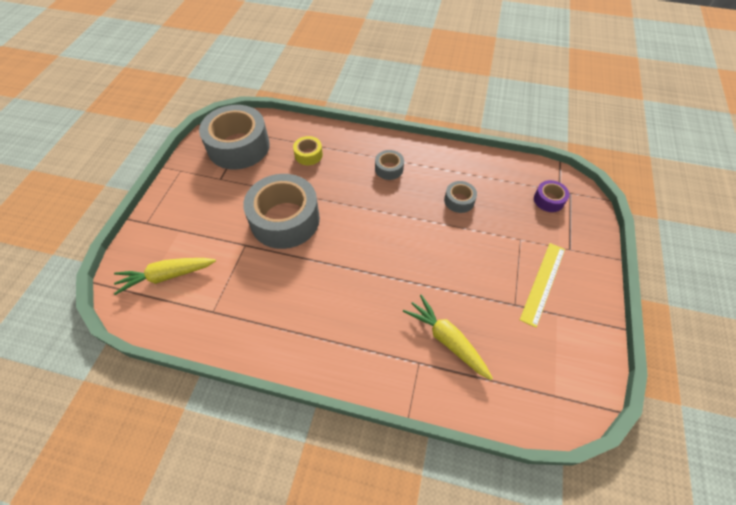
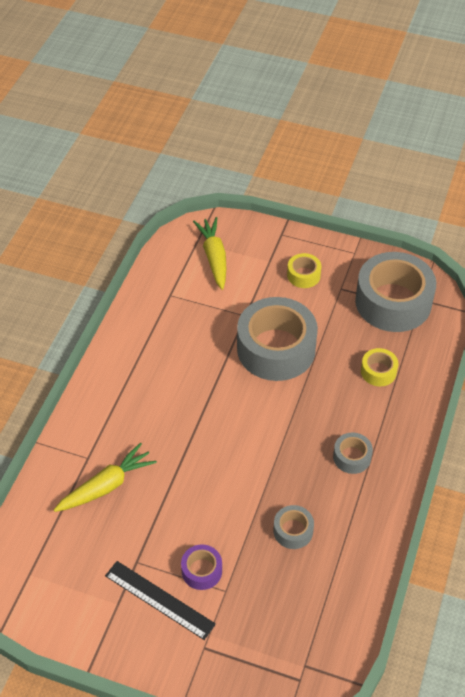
camera: 95 degrees right, 5 degrees down
(201, 204) = (303, 275): none -> yellow tape
(543, 283) = (159, 600): yellow ruler -> black ruler
(548, 200) = (287, 645): purple tape -> purple tape (201, 571)

